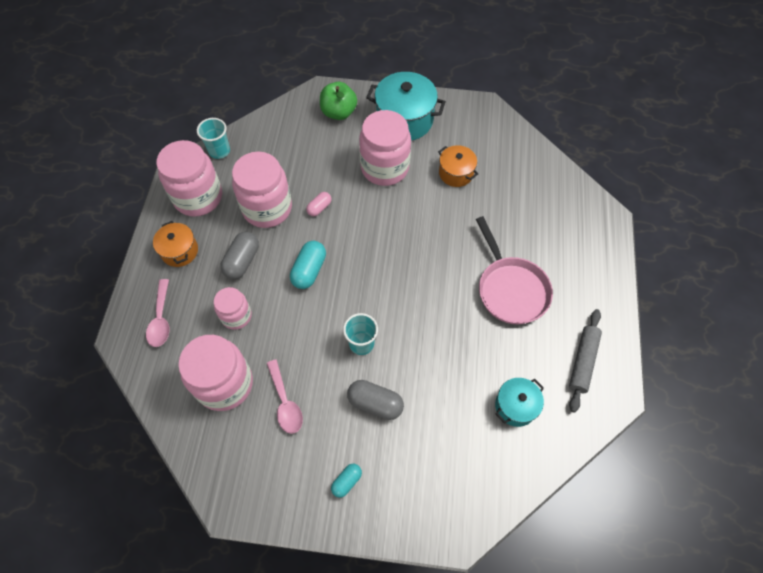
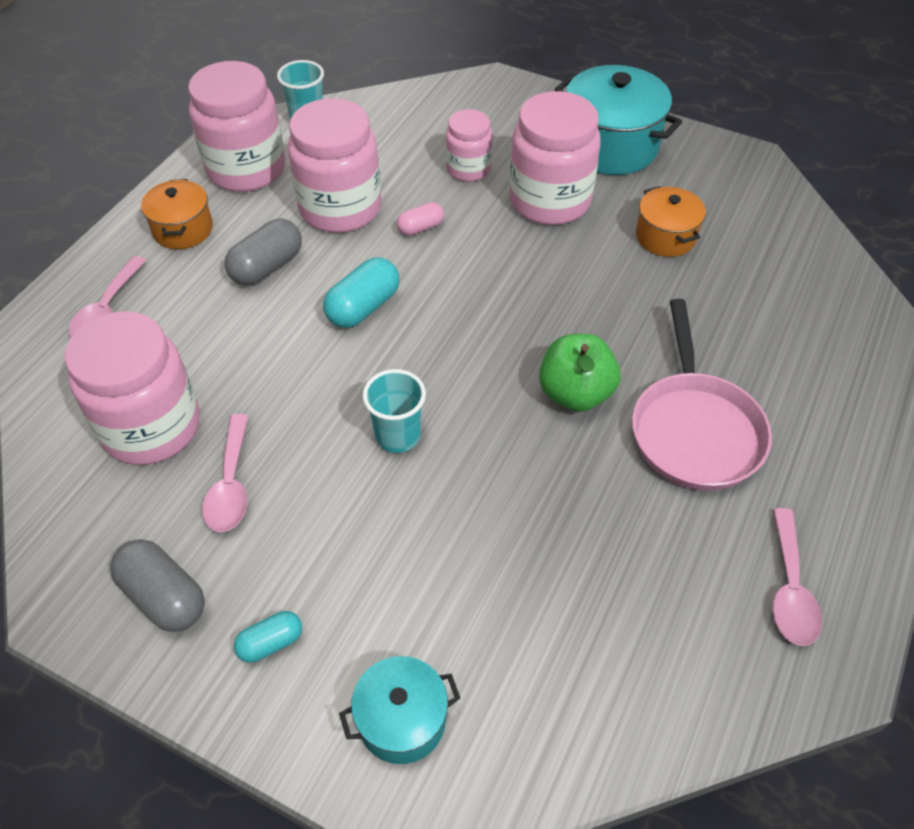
camera: 20 degrees right, 10 degrees down
(236, 316) = (219, 338): pink jar -> pink jar (468, 169)
(338, 112) = (509, 113): green apple -> green apple (575, 393)
(375, 403) = (378, 534): grey capsule -> grey capsule (164, 596)
(515, 406) = (630, 622): turquoise pot -> turquoise pot (402, 720)
(582, 361) = (789, 588): grey rolling pin -> pink spoon

